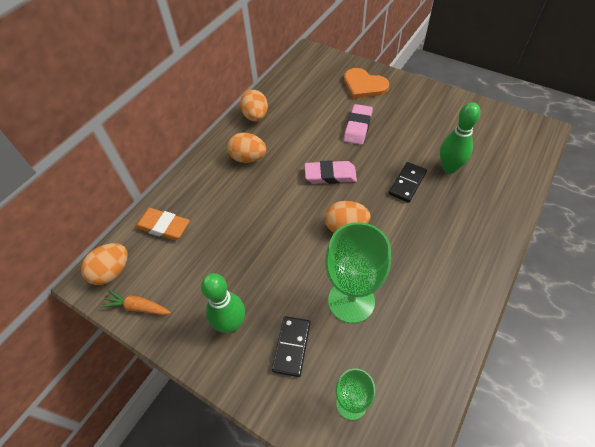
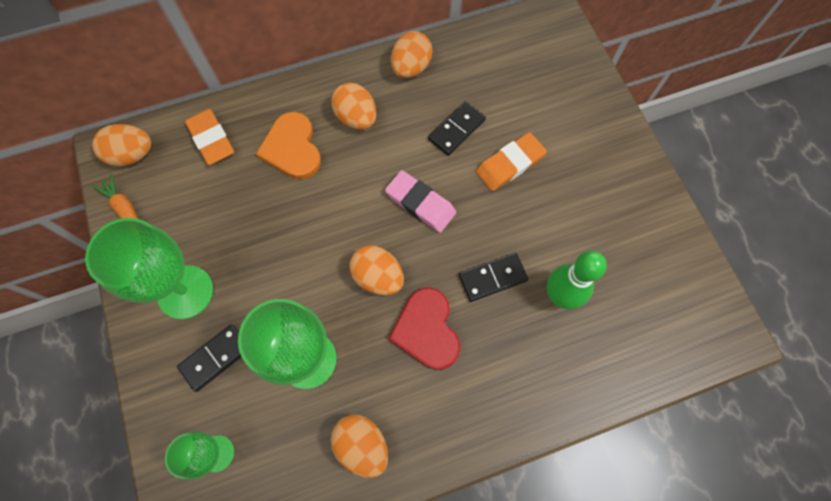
camera: 35 degrees right, 15 degrees up
(231, 324) = (185, 292): green bowling pin -> green goblet
(312, 129) = (456, 130): none -> black domino
(357, 127) = (510, 164): pink eraser -> orange eraser
(364, 85) = (574, 111): orange heart -> orange heart (292, 148)
(401, 233) = (426, 330): none -> red heart
(432, 321) = (362, 445): none -> orange egg

